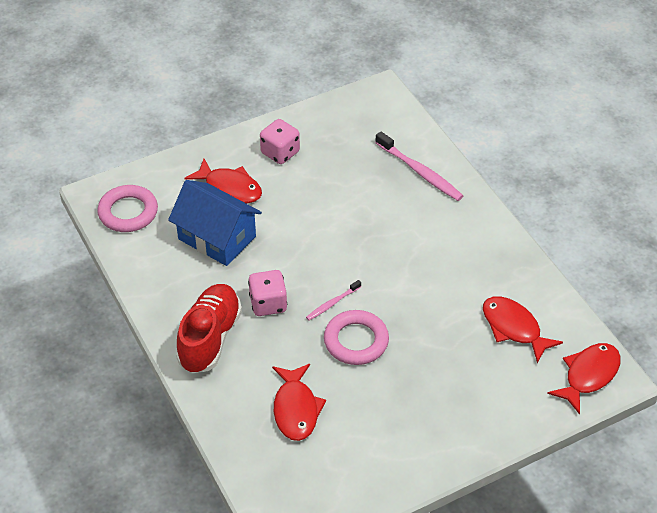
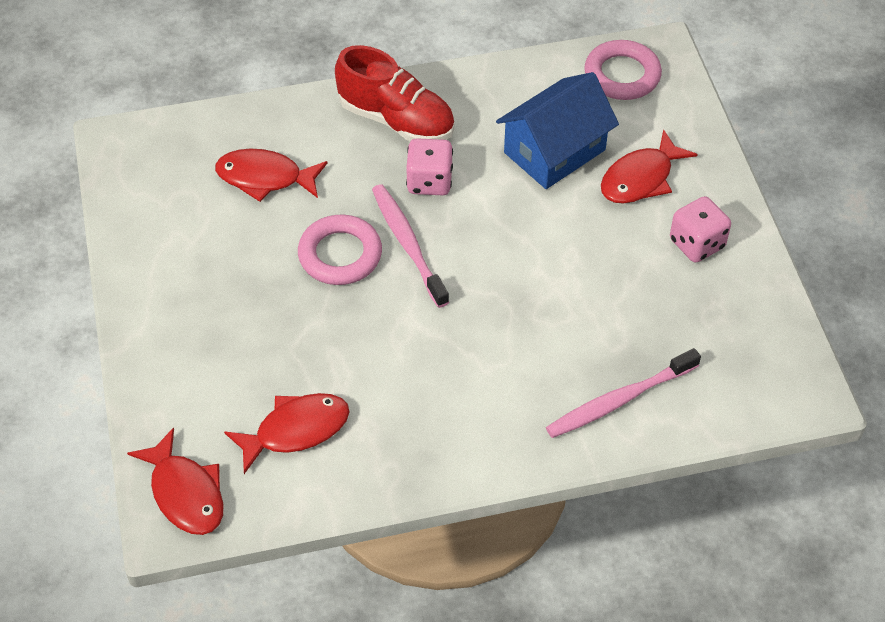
camera: 105 degrees right, 5 degrees up
(332, 303) = (408, 244): pink toothbrush -> pink toothbrush, size x1.81

